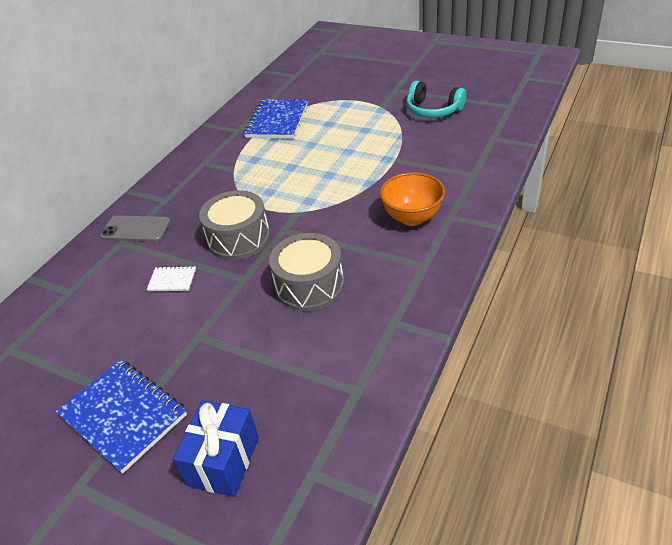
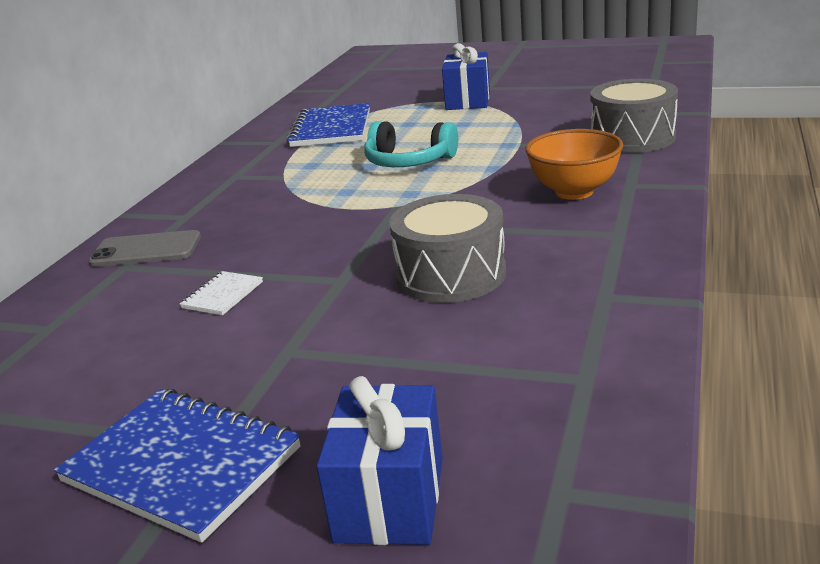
camera: 10 degrees left, 15 degrees down
(172, 280) = (222, 295): white notebook -> white notebook turned 60 degrees counterclockwise
(239, 238) = (317, 240): grey drum -> grey drum (632, 138)
(377, 103) = (468, 101): none -> blue gift
(433, 110) = (549, 98): turquoise headphones -> turquoise headphones (409, 161)

